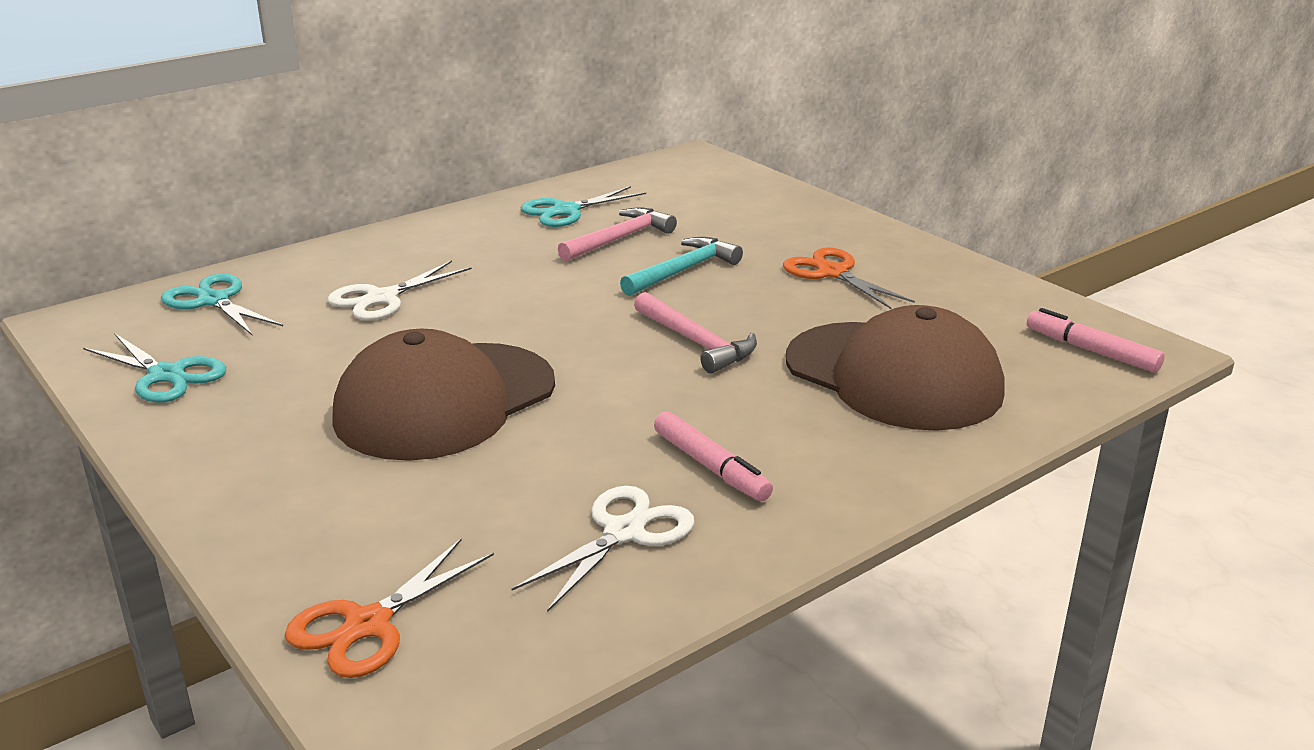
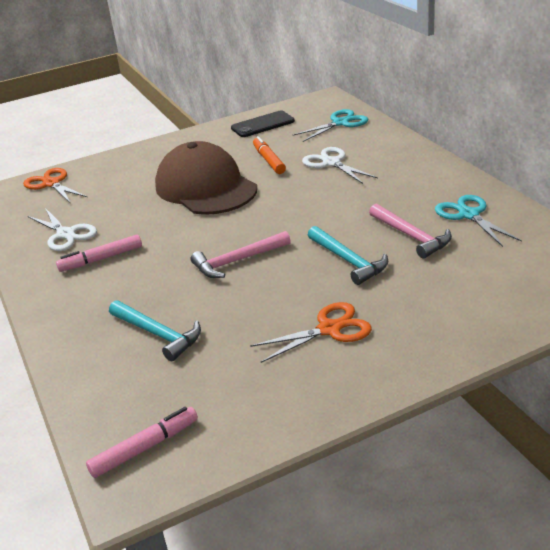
camera: 105 degrees right, 5 degrees up
(167, 375) = (262, 125): turquoise scissors -> black phone
(348, 352) = (269, 160): none -> orange marker
(893, 376) = (158, 334): brown cap -> turquoise hammer

